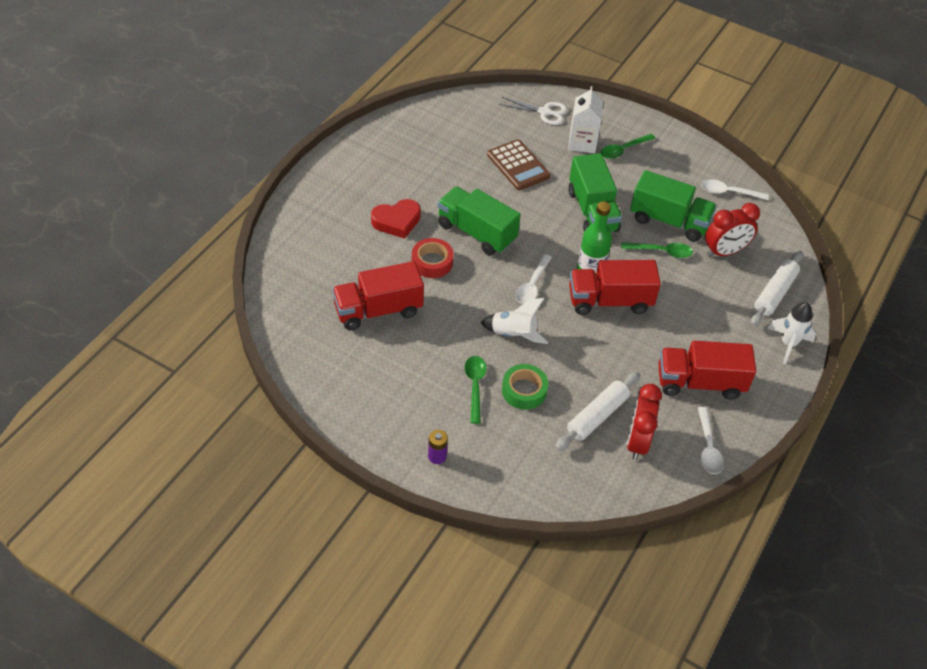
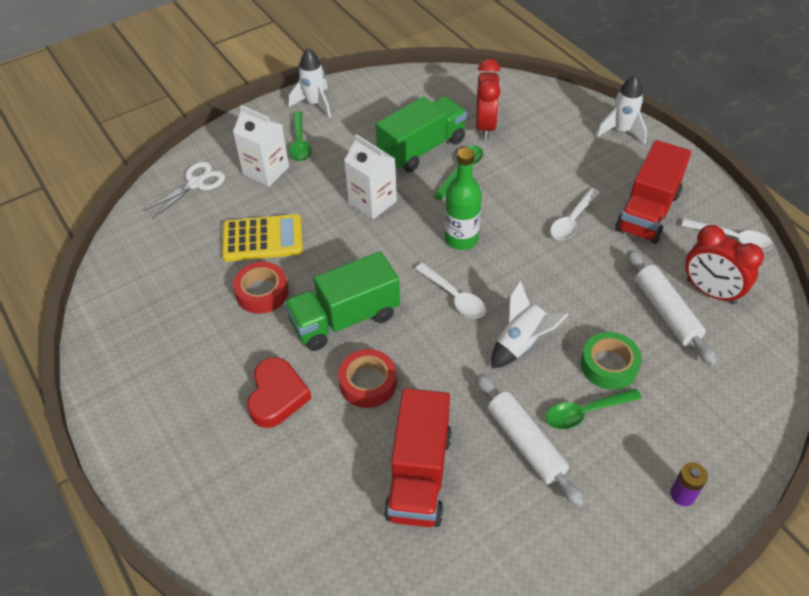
camera: 60 degrees left, 0 degrees up
(472, 183) = (262, 292): none -> red tape
(475, 386) = (586, 412): green spoon -> green spoon turned 45 degrees counterclockwise
(518, 165) = (262, 239): brown calculator -> yellow calculator
(592, 211) = (372, 202): green truck -> white carton
(609, 301) = (509, 238): red truck -> none
(671, 143) = (315, 104): none -> white rocket
(729, 192) = (409, 92): white spoon -> white spoon (572, 220)
(774, 293) = (555, 114): white rolling pin -> white rolling pin (526, 443)

